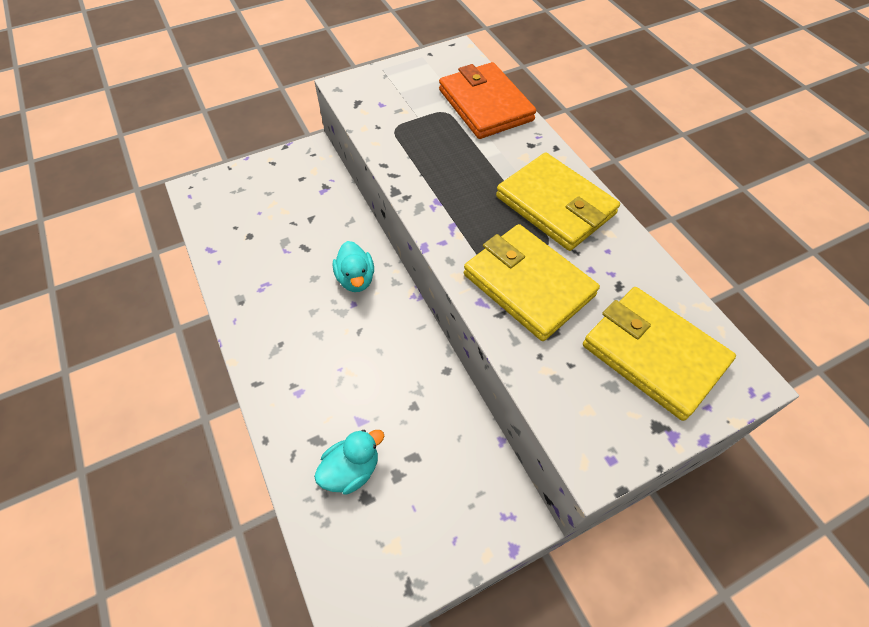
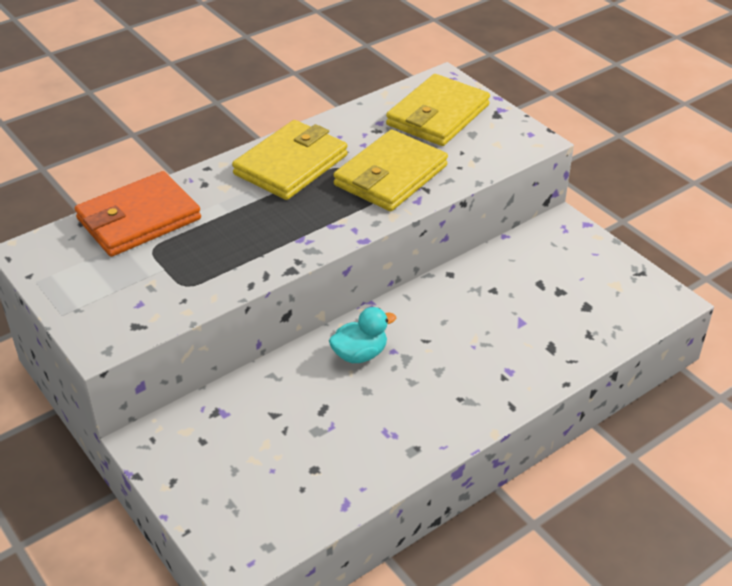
camera: 100 degrees left, 15 degrees down
(351, 470) = (568, 319): turquoise duck -> none

